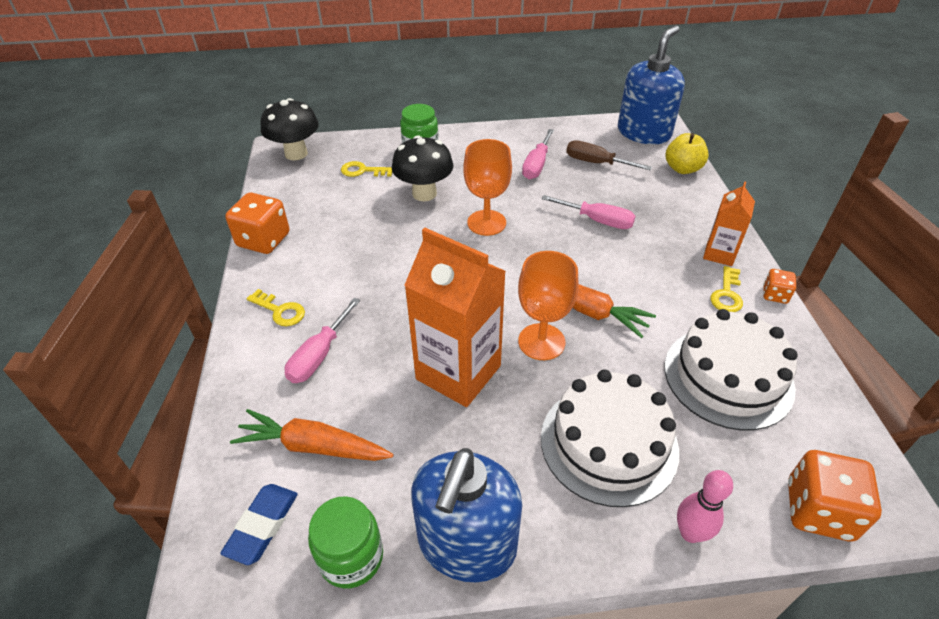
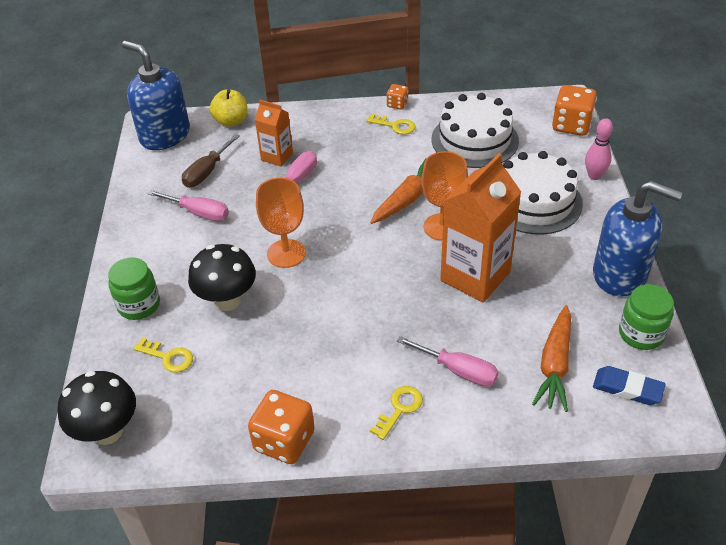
camera: 85 degrees left, 0 degrees up
(363, 171) = (168, 357): yellow key -> yellow key turned 75 degrees counterclockwise
(719, 254) = (349, 121): orange carton -> orange carton (277, 156)

